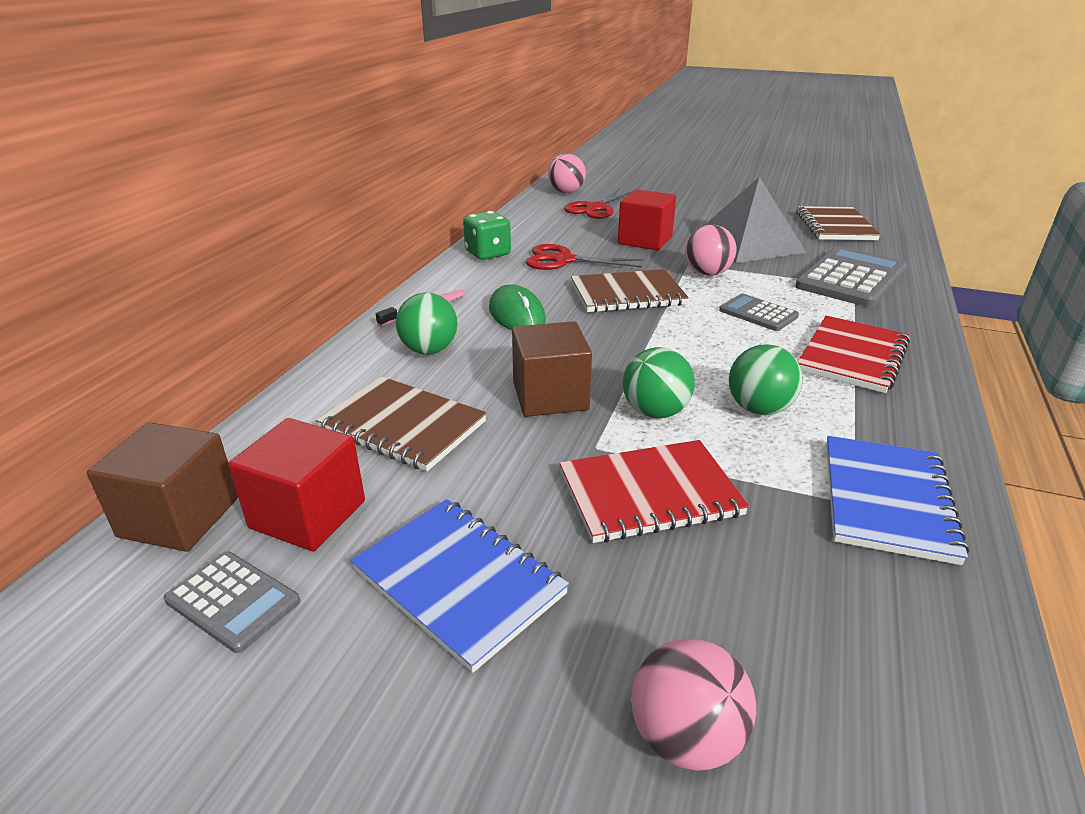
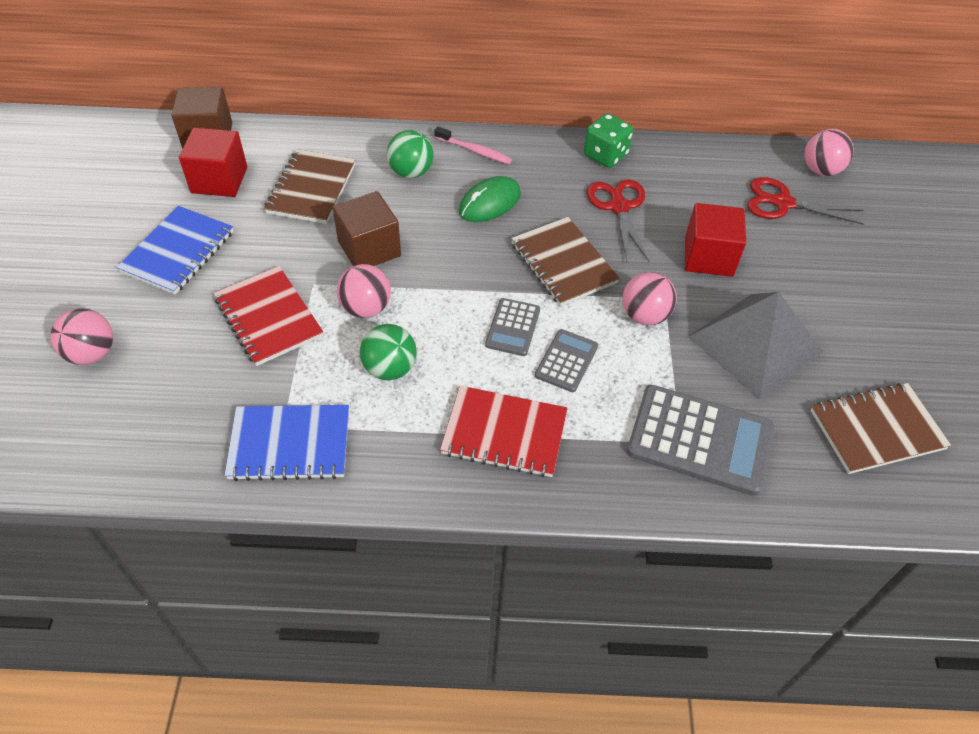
camera: 70 degrees right, 20 degrees up
(233, 601) = (154, 179): grey calculator -> grey calculator (513, 327)
(655, 412) = (366, 308): green ball -> pink ball

